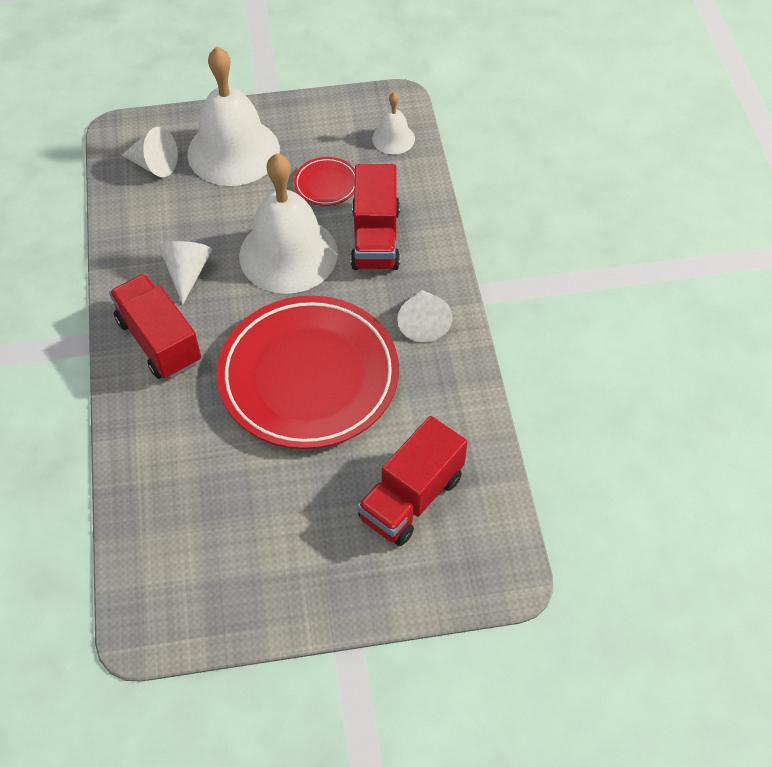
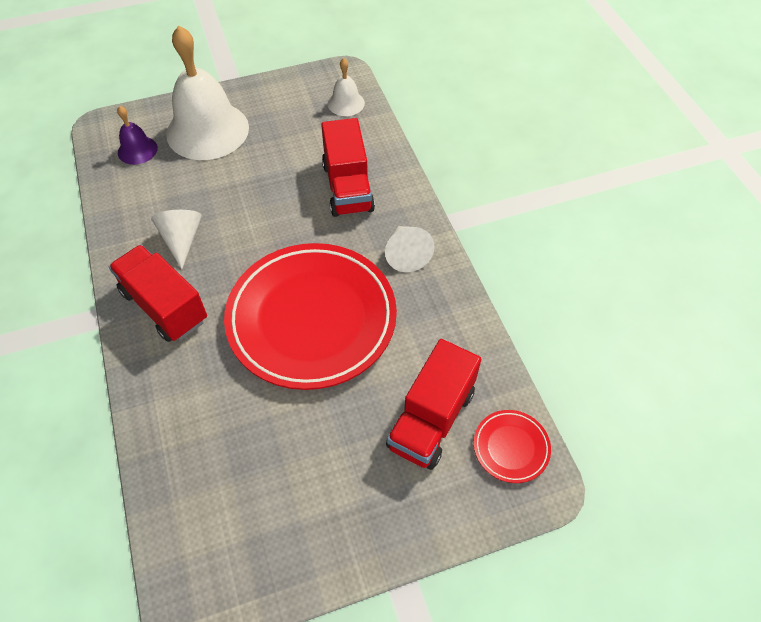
camera: 10 degrees left, 0 degrees up
(154, 164) = (137, 150): white cone -> purple bell
(288, 254) = (272, 211): white bell -> none
(326, 184) = (295, 147): red plate -> red plate (511, 447)

